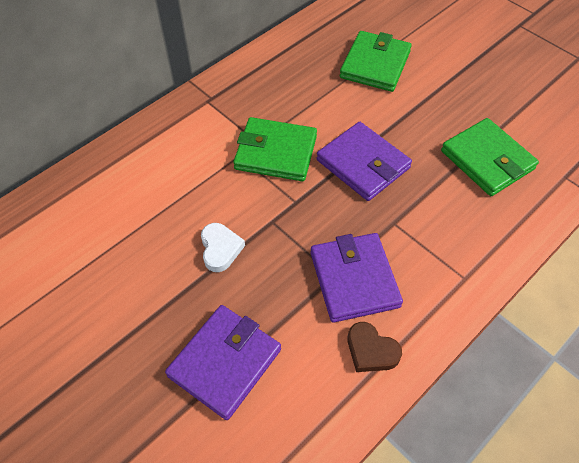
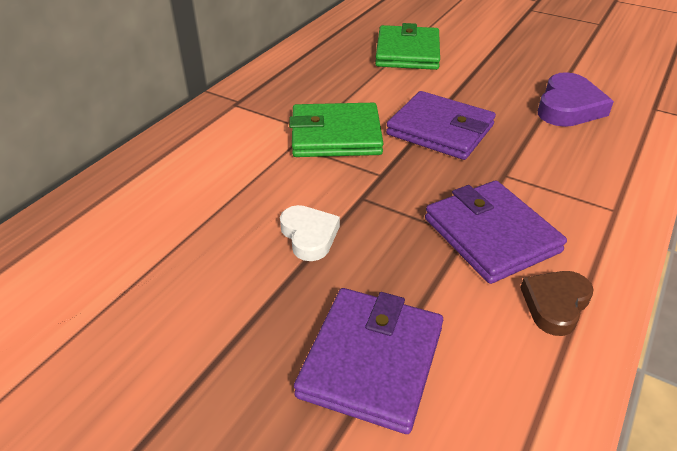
camera: 15 degrees left, 15 degrees down
(371, 350) = (555, 304): brown heart -> brown heart turned 105 degrees clockwise
(487, 160) = (568, 107): green wallet -> purple heart

